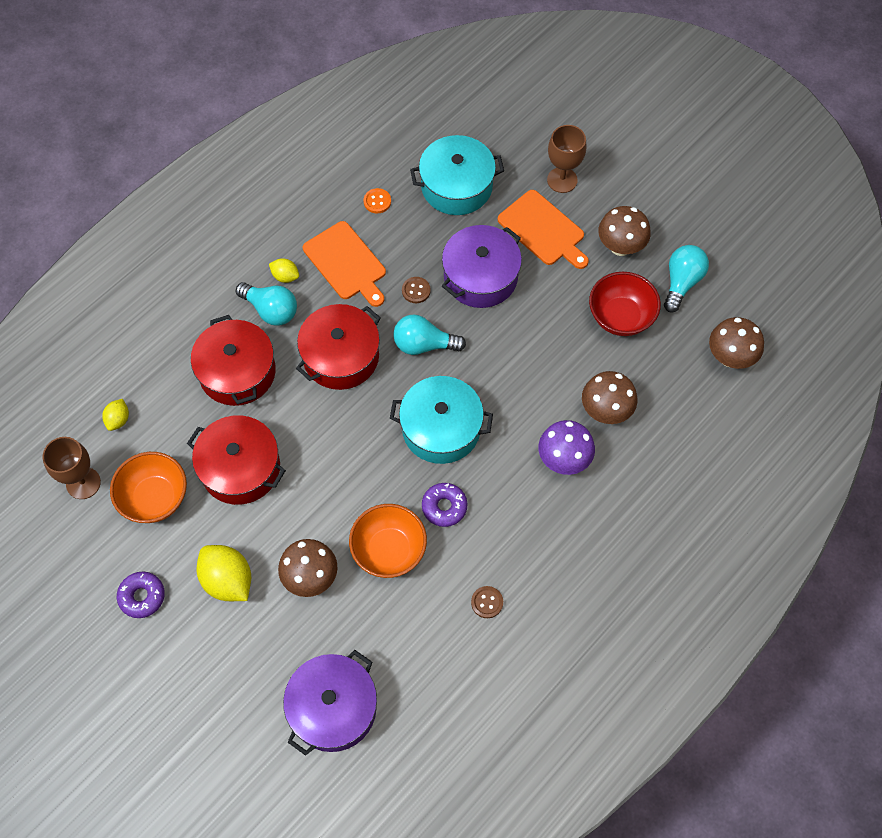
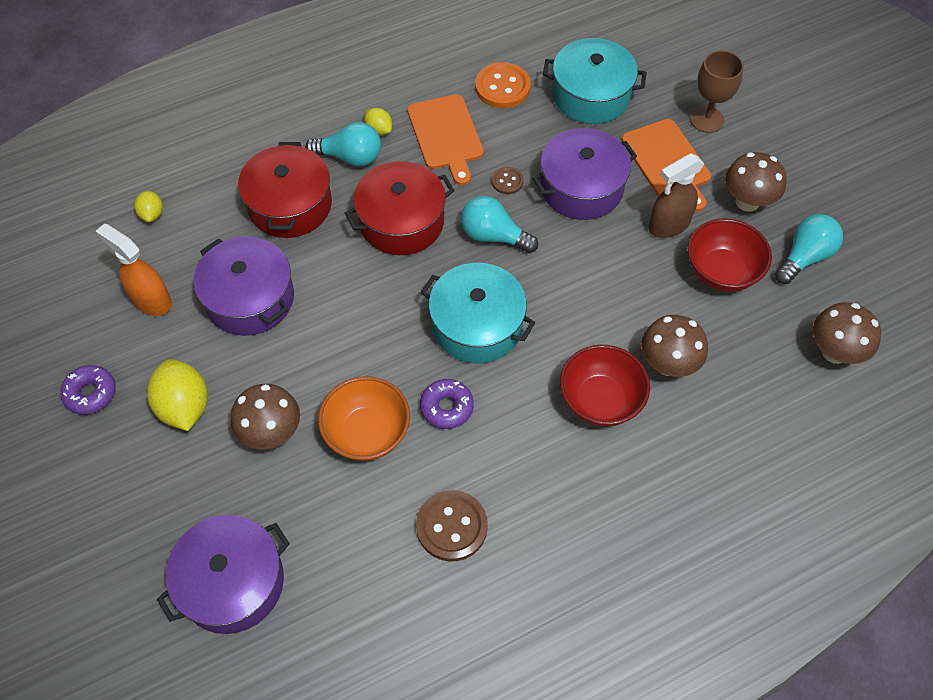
camera: 20 degrees right, 5 degrees down
(83, 483) = (88, 263): brown goblet -> none
(118, 420) = (152, 214): yellow lemon -> yellow lemon turned 45 degrees counterclockwise
(155, 498) = (151, 300): orange bowl -> orange spray bottle
(240, 468) = (250, 298): red pot -> purple pot
(271, 310) = (350, 157): turquoise light bulb -> turquoise light bulb turned 45 degrees counterclockwise
(377, 201) = (502, 87): orange button -> orange button, size x1.84
(487, 602) = (452, 526): brown button -> brown button, size x1.84
(563, 459) = (600, 400): purple mushroom -> red bowl
(564, 288) = (668, 225): none -> brown spray bottle

